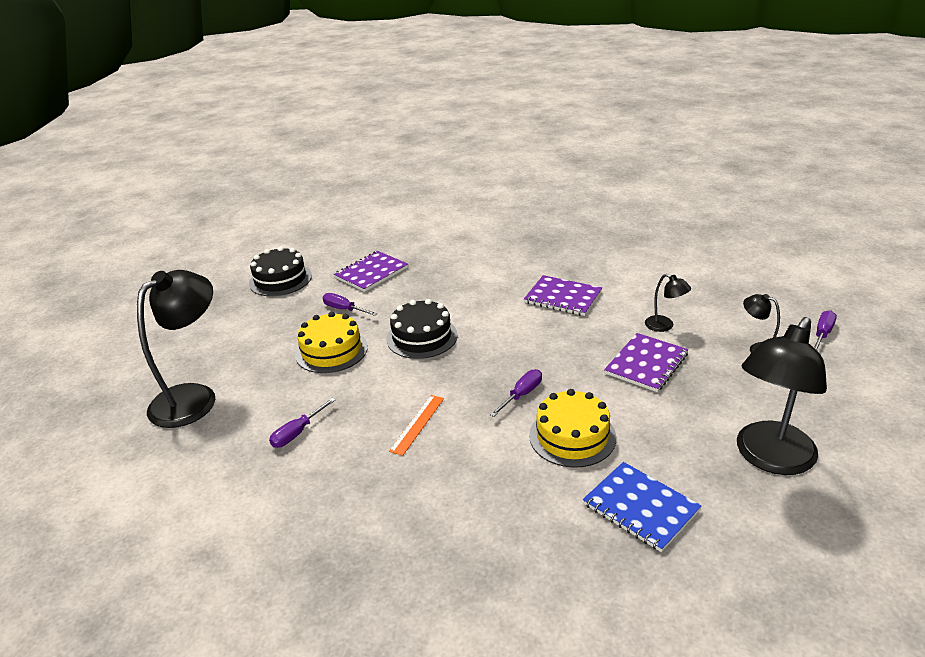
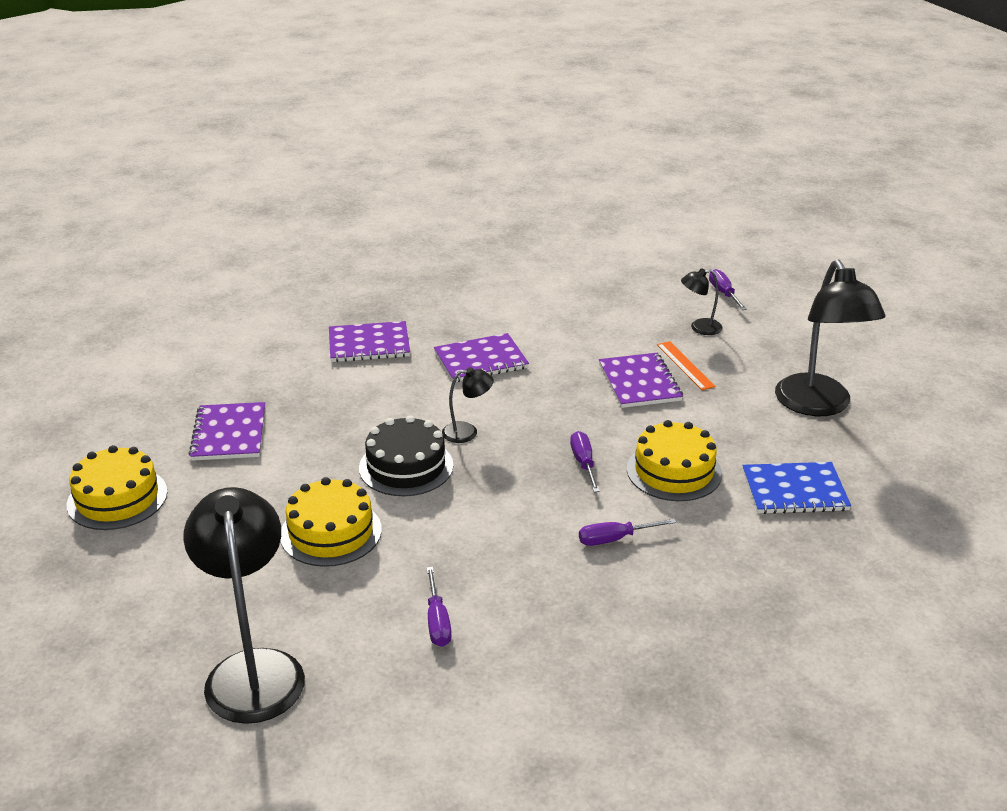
camera: 50 degrees left, 0 degrees up
(280, 279) = (117, 498): black cake -> yellow cake
(344, 309) = (267, 486): purple screwdriver -> purple screwdriver (614, 539)
(417, 424) = (537, 541): orange ruler -> orange ruler (685, 365)
(514, 258) = (369, 344): none -> purple notebook
(664, 326) = (605, 343): black lamp -> black lamp (467, 432)

